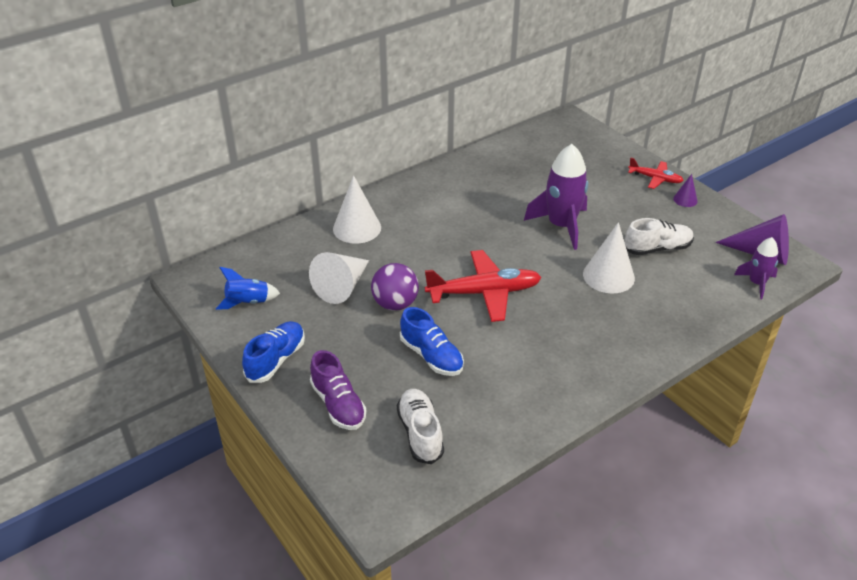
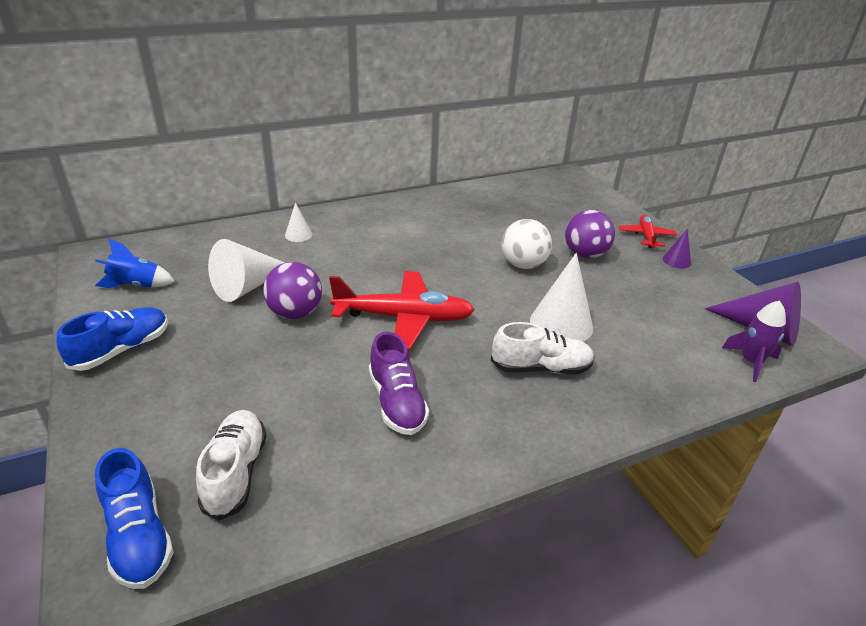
camera: 10 degrees right, 5 degrees down
(338, 404) = (157, 415): purple shoe -> purple shoe (397, 402)
(357, 228) = (298, 235): white cone -> white cone, size x0.51
(431, 356) = (304, 377): blue shoe -> blue shoe (139, 536)
(561, 226) = (523, 265): purple rocket -> white ball
(609, 206) = (585, 254): none -> purple ball
(655, 178) = (646, 236): red plane -> red plane turned 120 degrees counterclockwise
(657, 248) = (630, 304): white shoe -> white shoe (541, 368)

